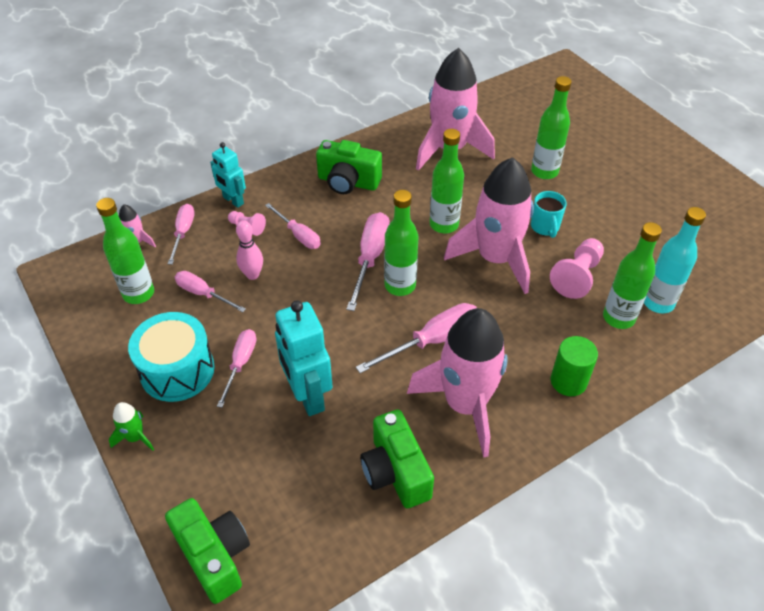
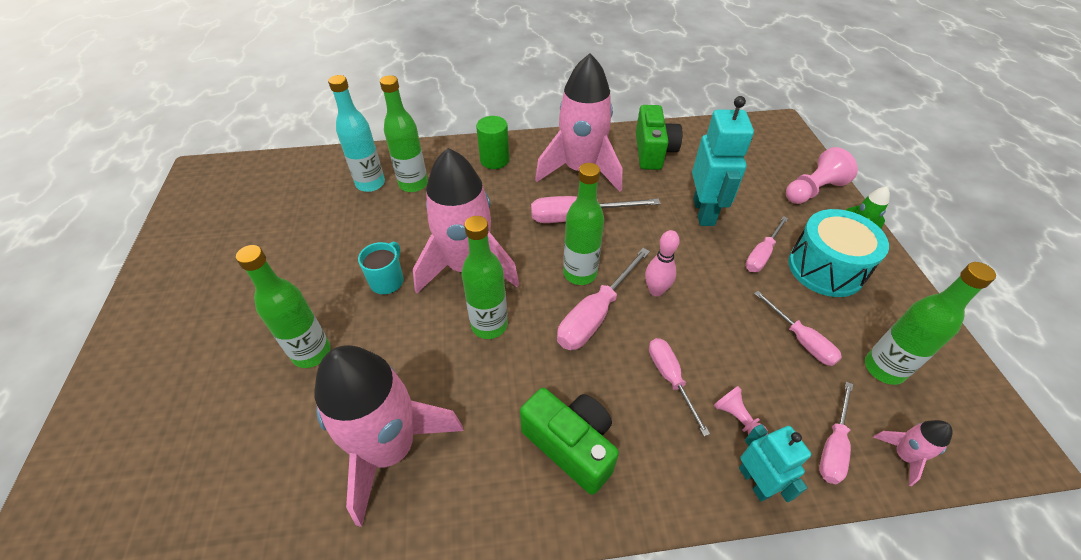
camera: 155 degrees left, 0 degrees up
(214, 556) = (789, 149): green camera -> none
(252, 275) = (739, 343): pink bowling pin -> pink bowling pin (656, 290)
(577, 276) = (410, 224): pink pawn -> pink pawn (813, 190)

